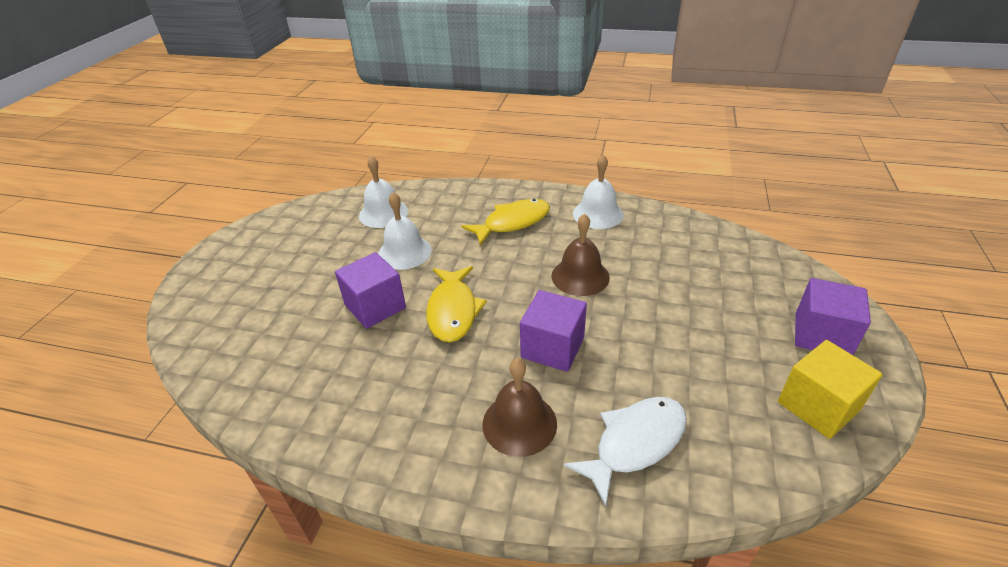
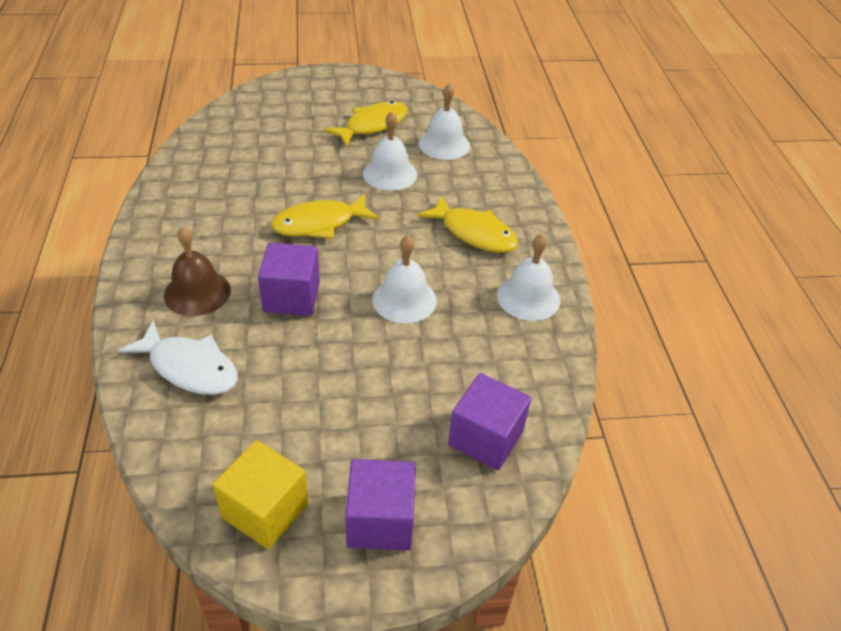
camera: 65 degrees right, 5 degrees up
(320, 249) = (372, 125): none -> yellow fish
(375, 306) = (308, 178): purple cube -> purple cube (485, 438)
(580, 276) = (404, 300): brown bell -> white bell

